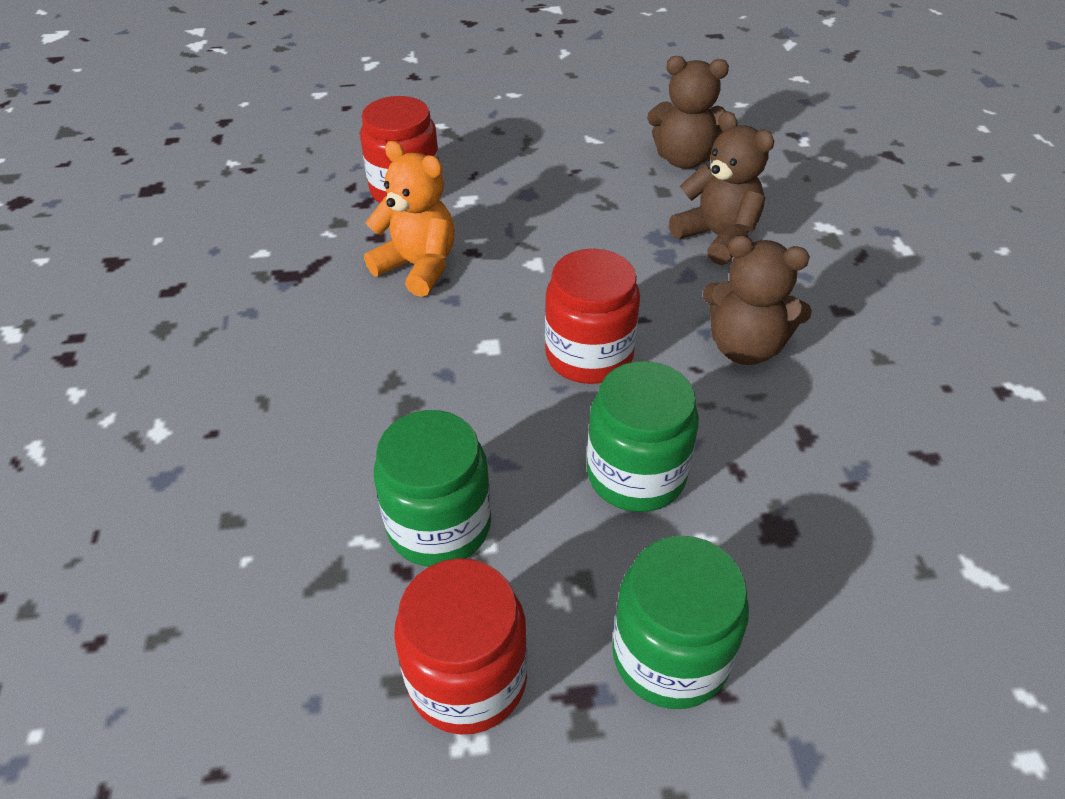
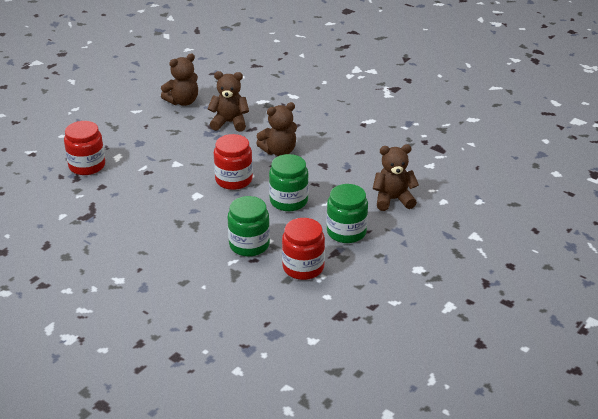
camera: 45 degrees left, 10 degrees down
(418, 267) = (134, 187): orange teddy bear -> none
(884, 648) = (393, 199): none -> brown teddy bear

